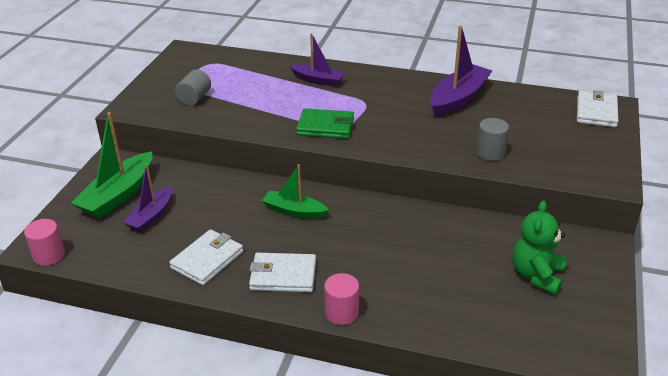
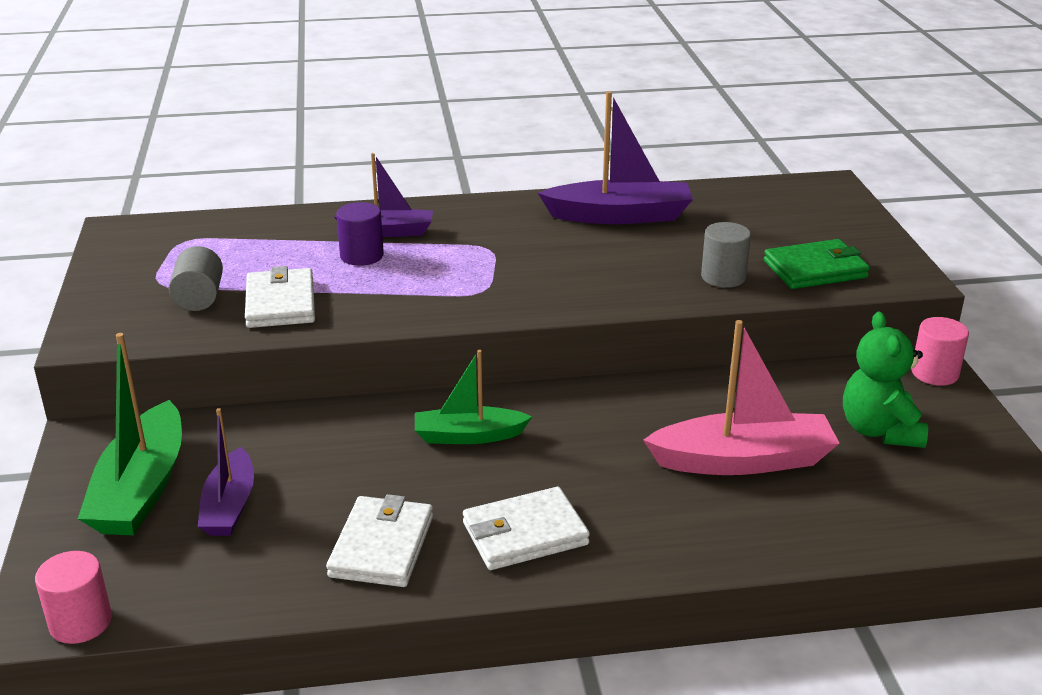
camera: 25 degrees left, 5 degrees down
(293, 92) = (361, 256): none -> purple cylinder
(325, 127) = (455, 294): green wallet -> green wallet (815, 269)
(342, 312) = (656, 560): pink cylinder -> pink cylinder (934, 373)
(436, 270) = (743, 460): none -> pink boat
(458, 98) = (619, 216): purple boat -> purple boat turned 75 degrees clockwise
(596, 112) = (815, 196): white wallet -> white wallet (280, 303)

